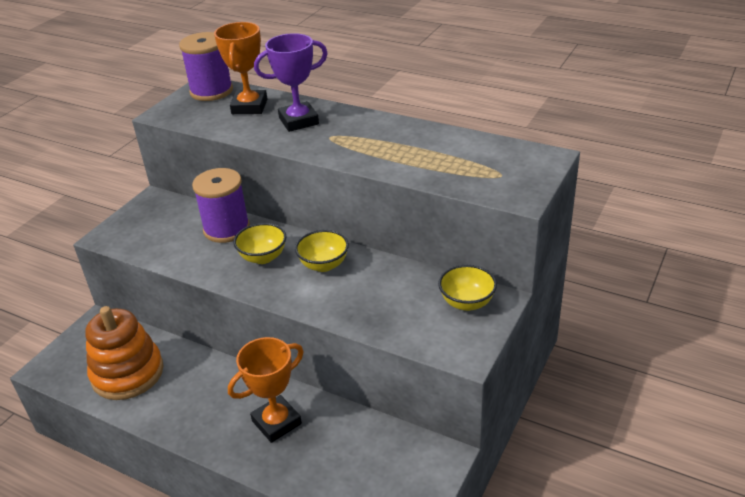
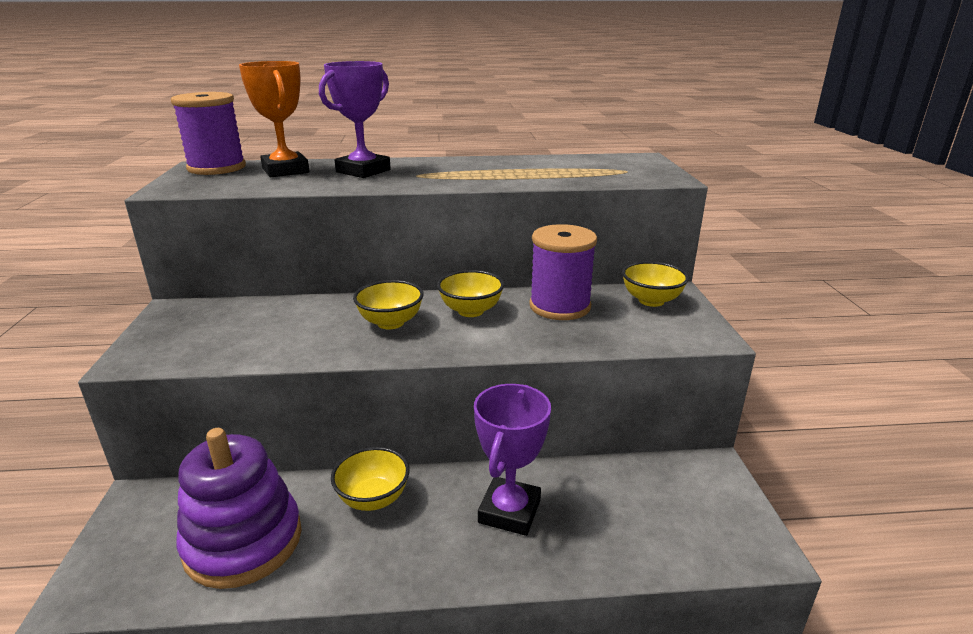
camera: 35 degrees left, 10 degrees down
(127, 373) = (243, 541): orange stacking toy -> purple stacking toy
(209, 377) = (373, 498): none -> yellow bowl
(226, 229) = (312, 311): purple spool -> purple spool (560, 306)
(276, 422) = (509, 511): orange trophy -> purple trophy

